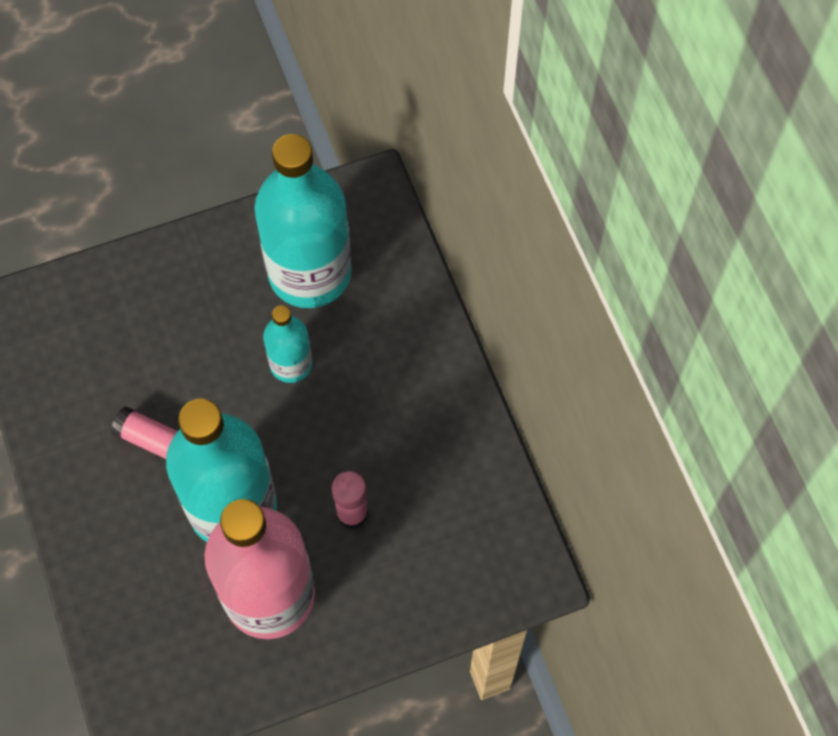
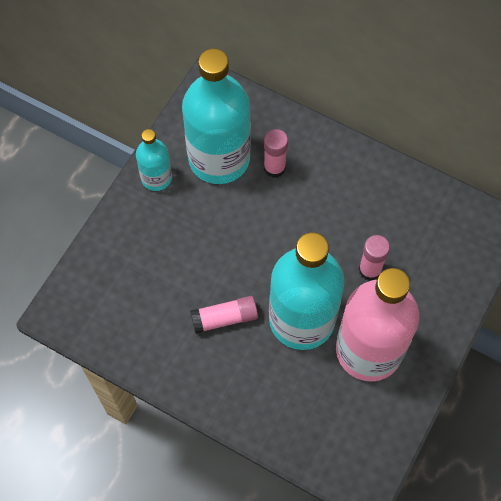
camera: 40 degrees left, 0 degrees up
(291, 364) = (257, 216): turquoise bottle -> turquoise bottle (156, 178)
(357, 326) = (274, 168): none -> pink glue stick

